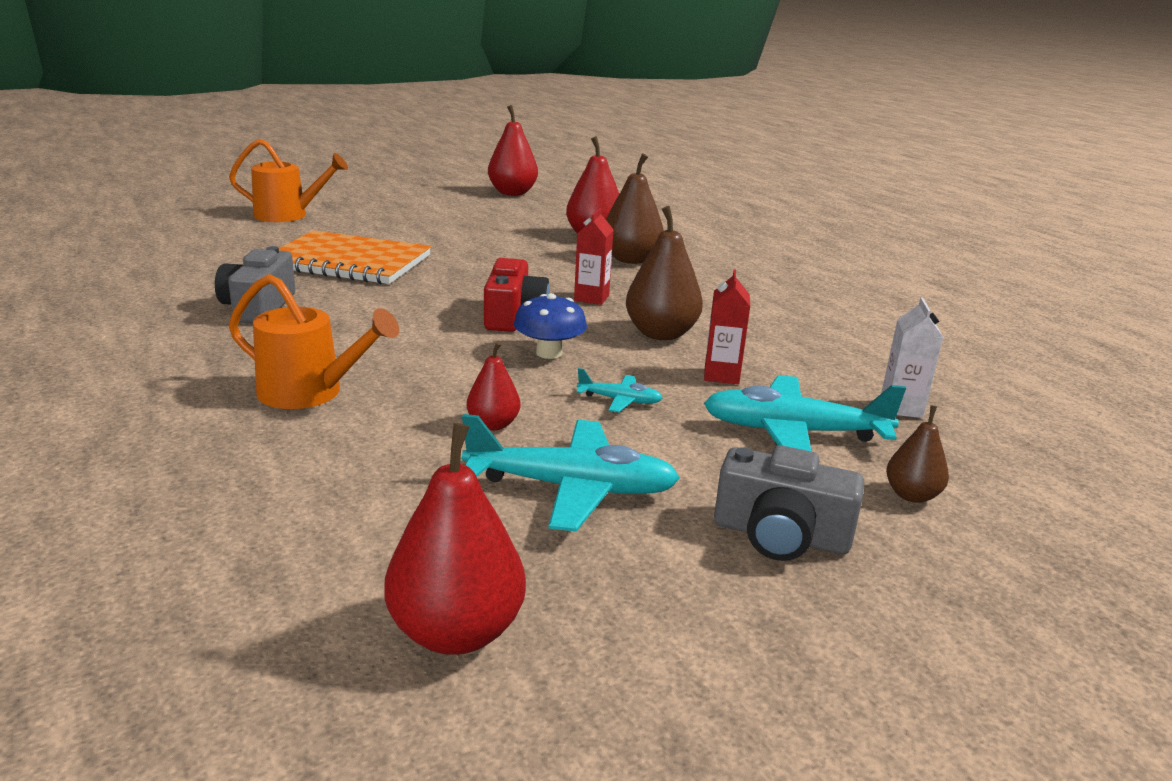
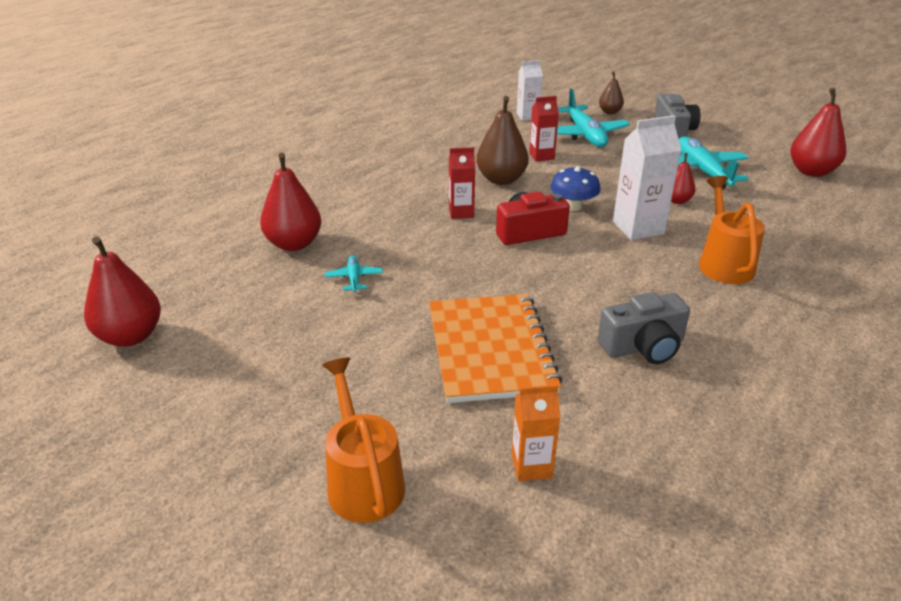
camera: 110 degrees left, 10 degrees up
(219, 247) = (531, 466): none -> orange carton
(453, 372) = (638, 228): none -> white carton
(620, 400) = (606, 175): turquoise plane -> turquoise plane (354, 278)
(630, 259) = (352, 215): brown pear -> none

